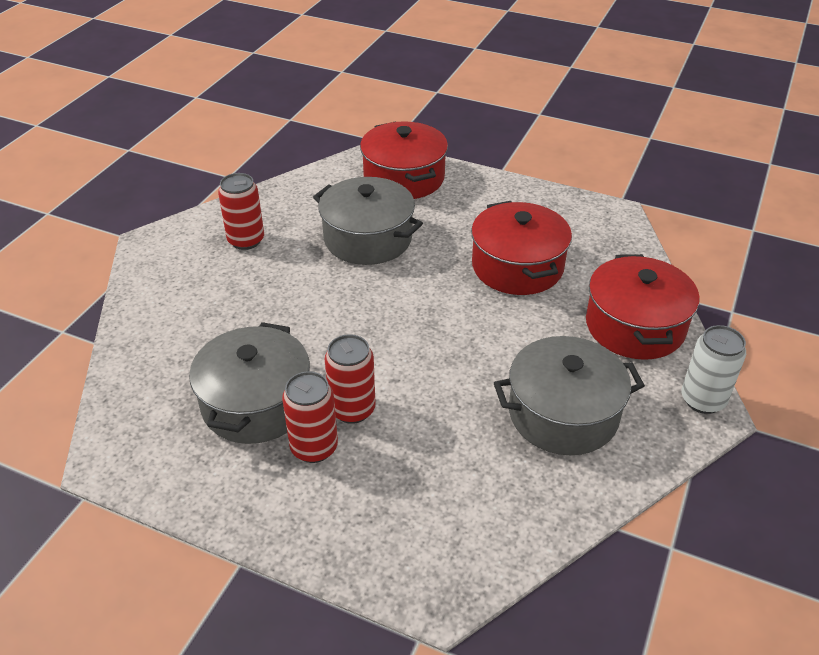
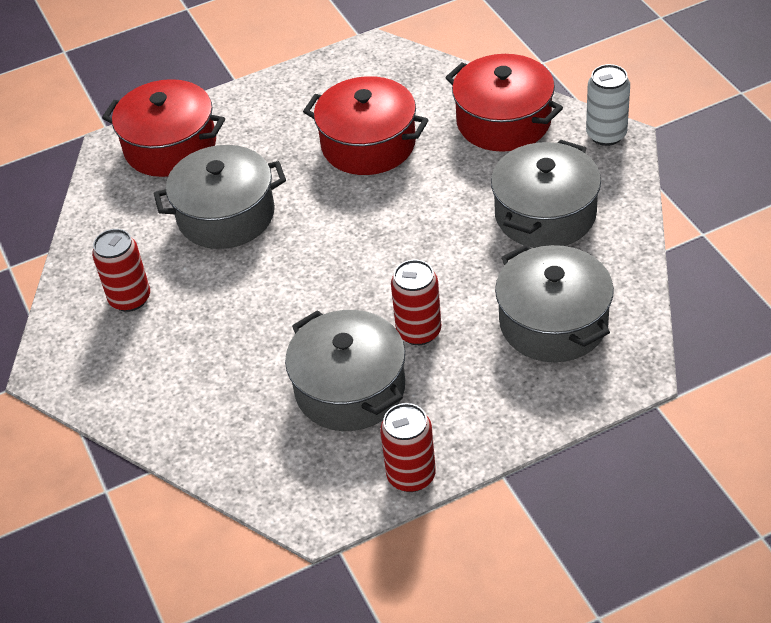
camera: 45 degrees left, 5 degrees up
(314, 447) = (435, 375): red can -> red can (411, 476)
(445, 494) = (553, 322): none -> grey pot

